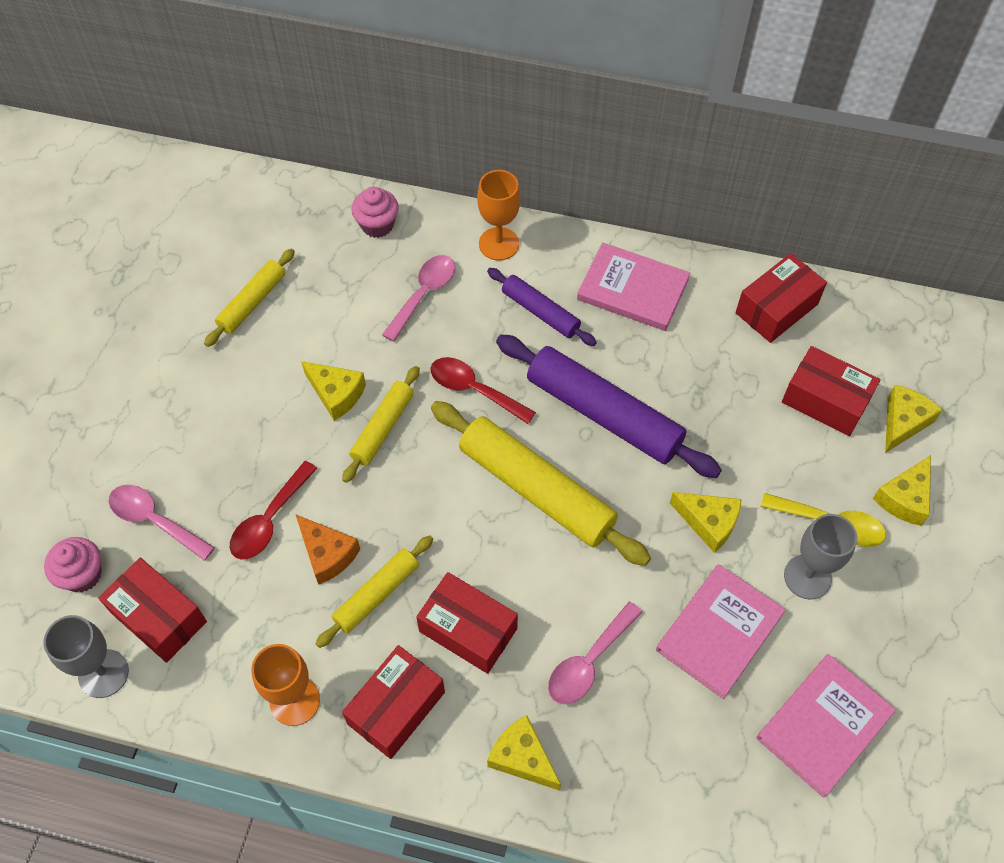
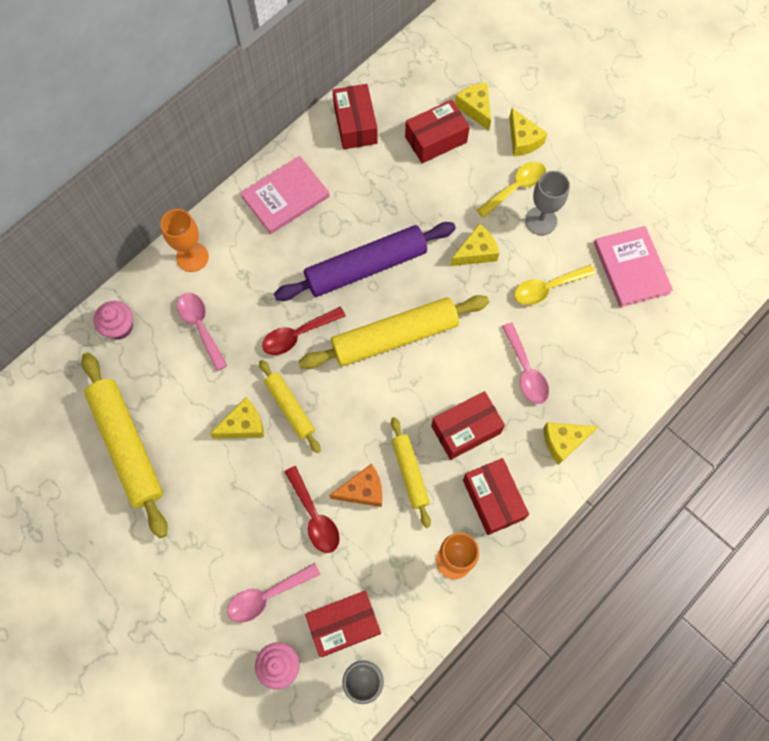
camera: 60 degrees left, 10 degrees up
(252, 302) = (127, 446): yellow rolling pin -> yellow rolling pin, size x1.81
(540, 312) = (265, 261): purple rolling pin -> none
(719, 632) = (547, 288): pink book -> yellow spoon

